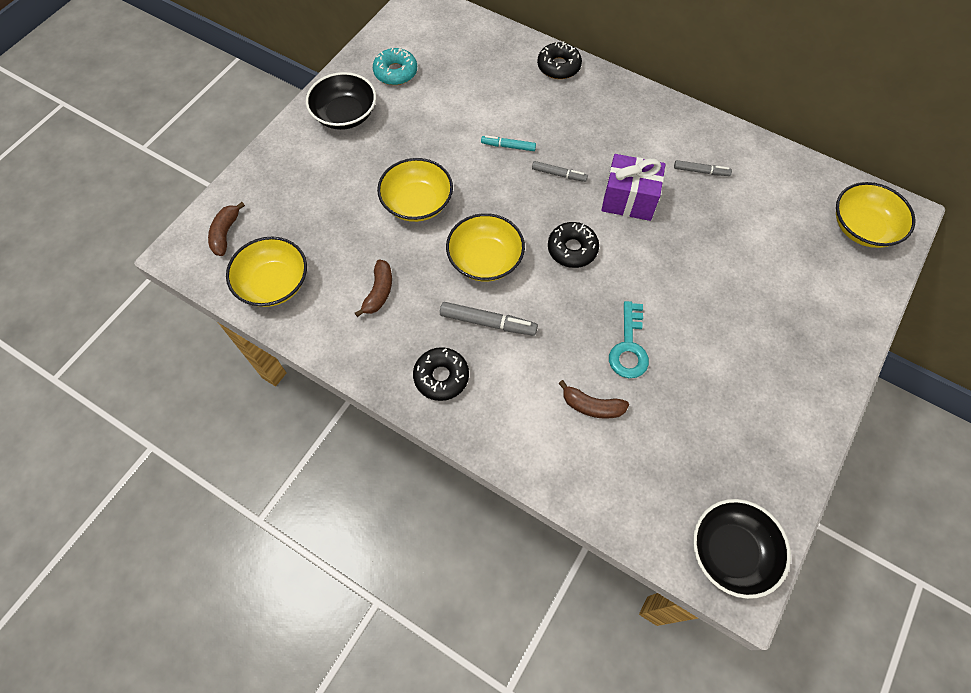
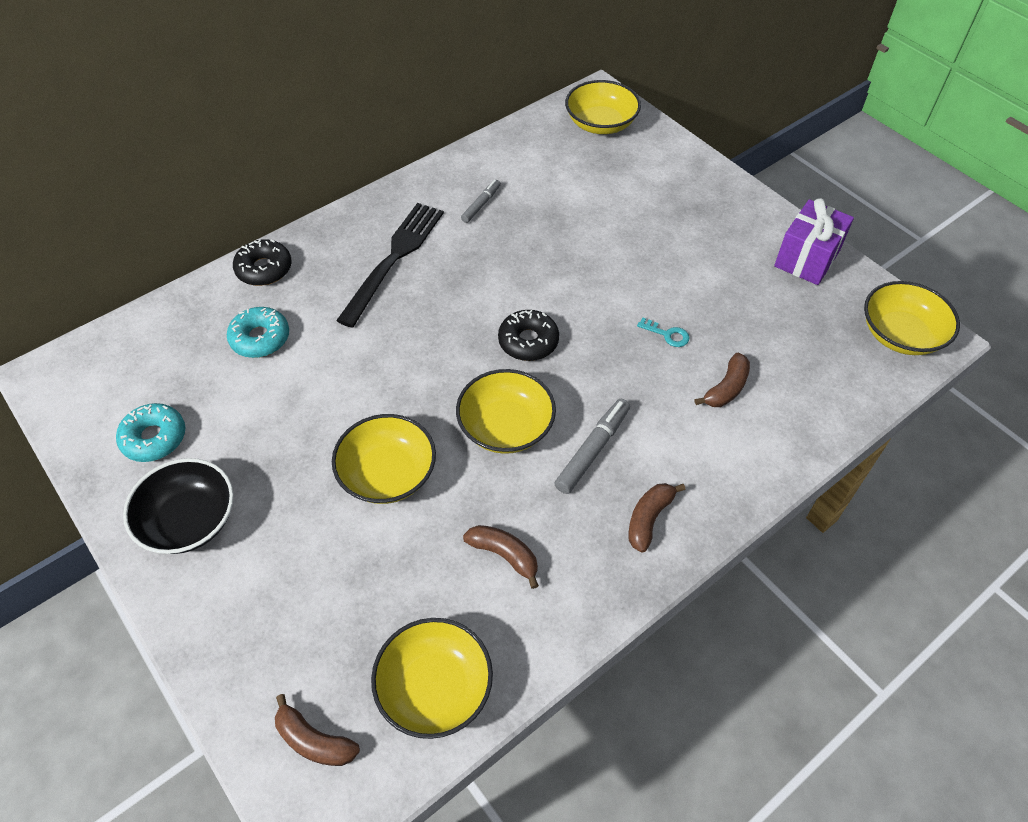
camera: 70 degrees left, 10 degrees down
(441, 377) = (648, 519): black donut -> brown banana
(497, 90) = (260, 338): none -> turquoise donut
(508, 146) = (353, 354): turquoise marker -> none
(559, 174) = (421, 320): grey marker -> none
(610, 136) = (394, 258): none -> black fork
(628, 200) = (487, 272): purple gift -> purple gift (807, 258)
(629, 346) = (667, 334): turquoise key -> turquoise key, size x0.57
(731, 551) = (900, 334): black bowl -> yellow bowl

